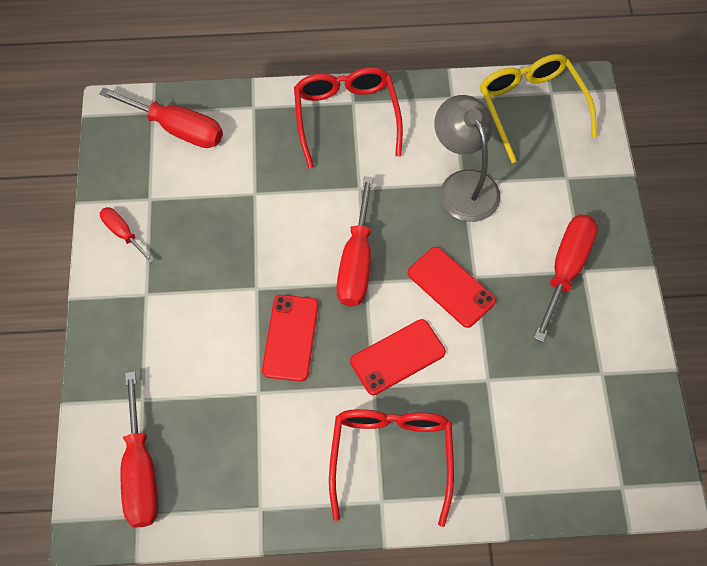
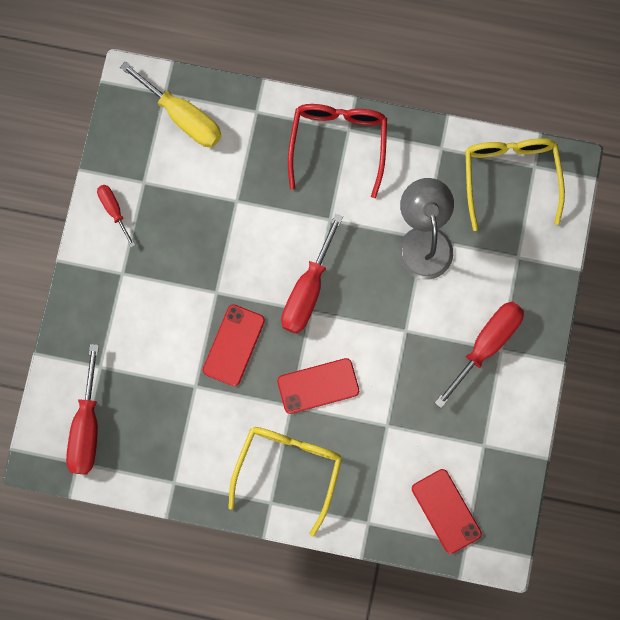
camera: 15 degrees right, 15 degrees up
(177, 129) = (183, 117): red screwdriver -> yellow screwdriver
(391, 457) = (288, 469): red glasses -> yellow glasses
(451, 287) = (382, 335): red phone -> red phone (446, 511)

